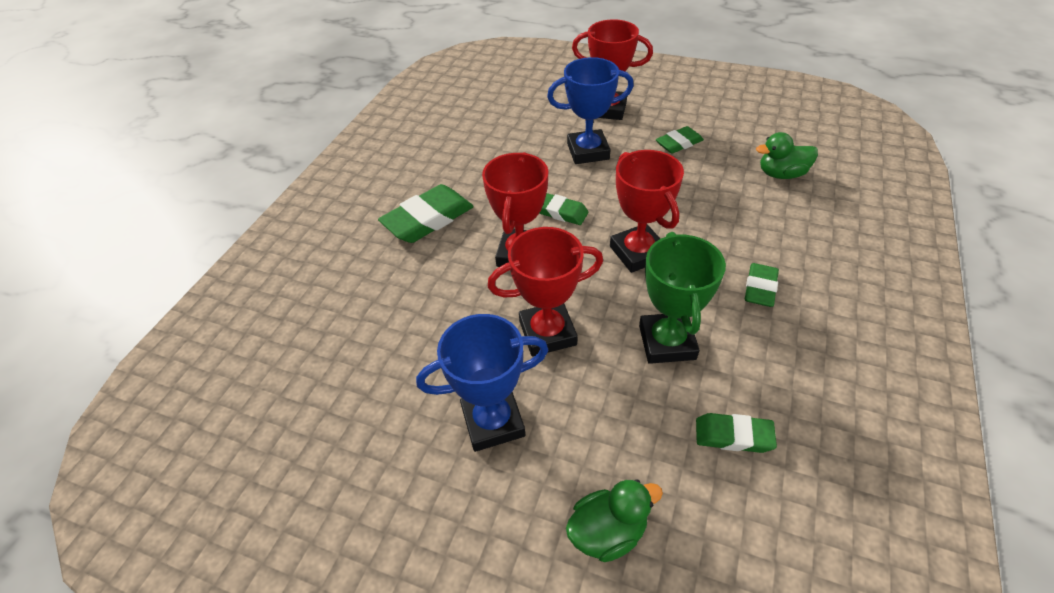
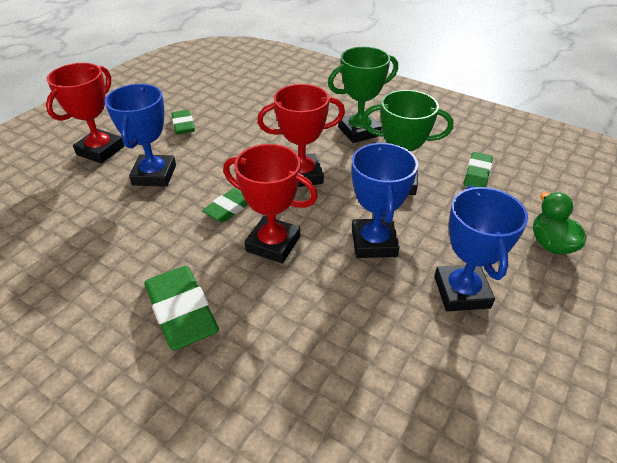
camera: 80 degrees left, 5 degrees down
(547, 333) = (374, 243): red trophy -> blue trophy
(760, 288) = (359, 131): green eraser -> green trophy
(781, 174) = (252, 93): green duck -> none

